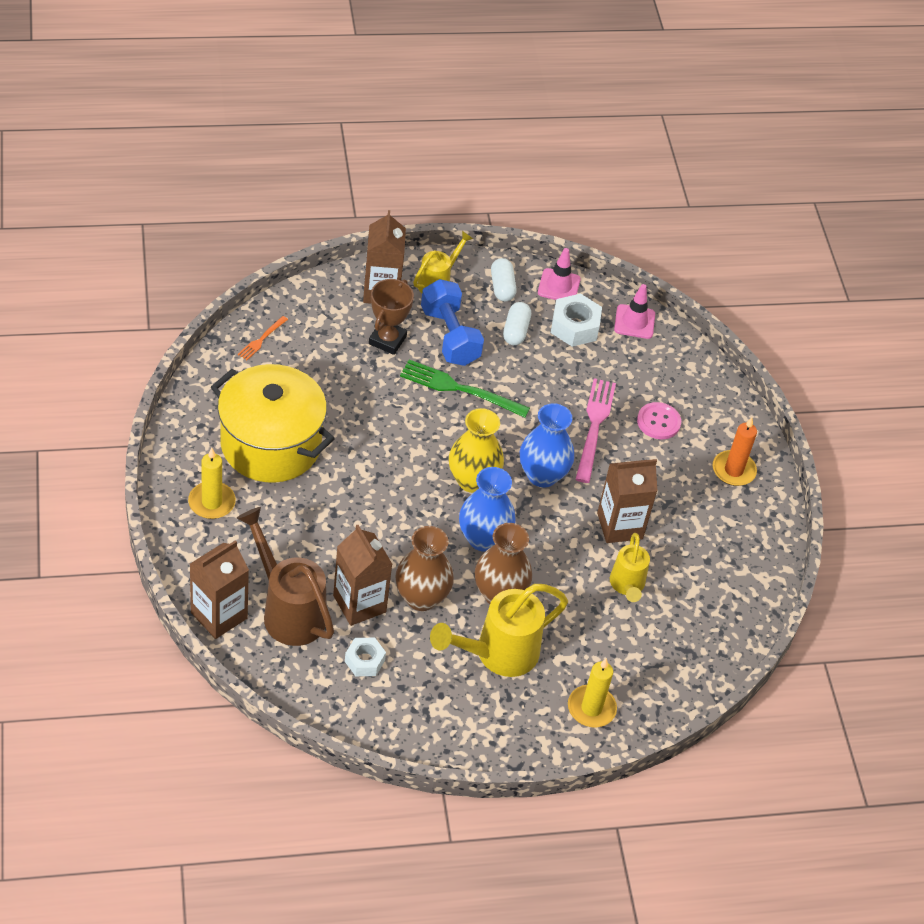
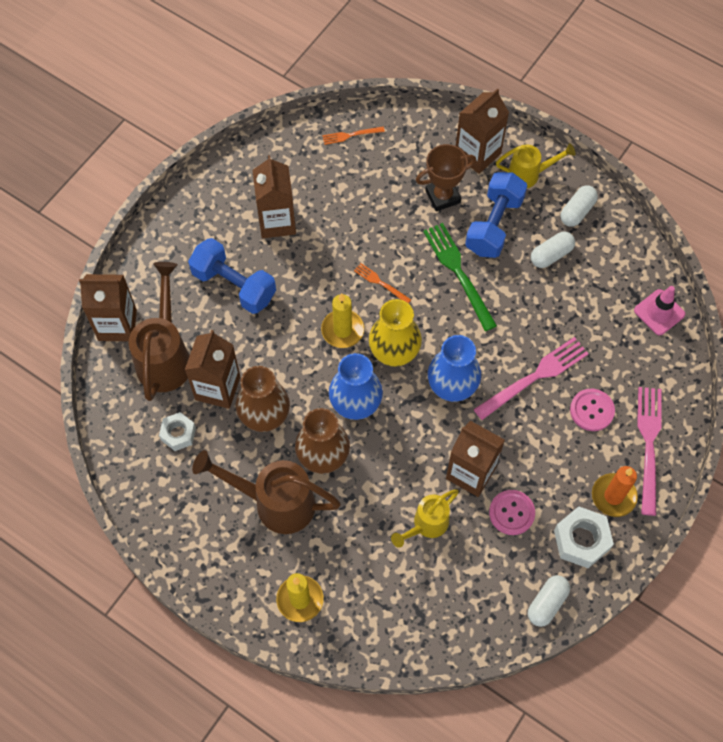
camera: 50 degrees right, 15 degrees up
(212, 502) = (194, 237): yellow candle -> yellow candle (342, 330)
(271, 445) = (277, 222): yellow pot -> brown carton
(287, 517) = (234, 285): none -> blue dumbbell
(406, 436) = (380, 283): none -> orange fork
(497, 654) = (274, 502): yellow watering can -> brown watering can
(559, 286) = (625, 240): pink traffic cone -> none
(574, 327) = (603, 283): white nut -> white nut (581, 540)
(677, 533) = (511, 513): none -> pink button
(720, 418) = (649, 444): none -> pink fork
(765, 576) = (547, 603): none -> white capsule

